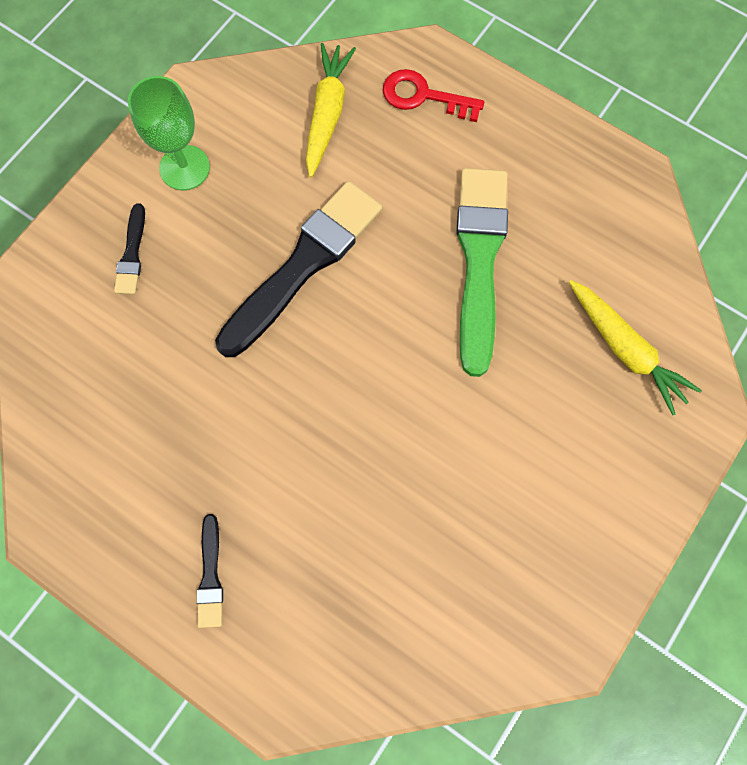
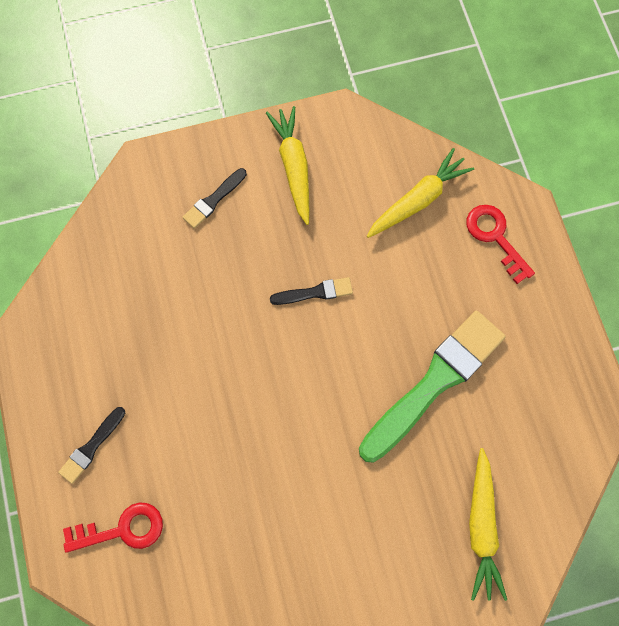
camera: 40 degrees right, 0 degrees up
(184, 168) = (293, 167): green goblet -> yellow carrot
(304, 264) = (315, 292): black brush -> black brush, size x0.45
(309, 626) = (122, 529): none -> red key

